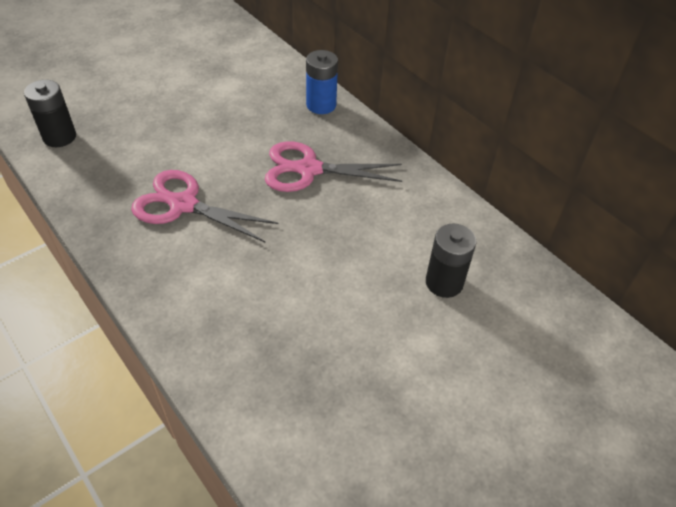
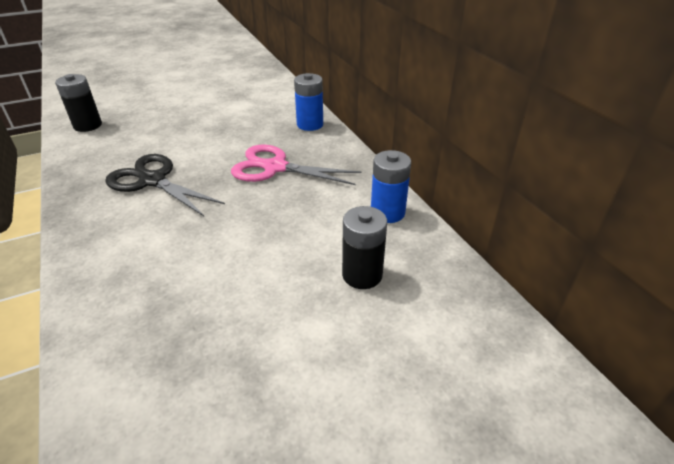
camera: 15 degrees right, 10 degrees down
(183, 204) = (152, 180): pink scissors -> black scissors
(443, 210) = (387, 212): none -> blue battery

